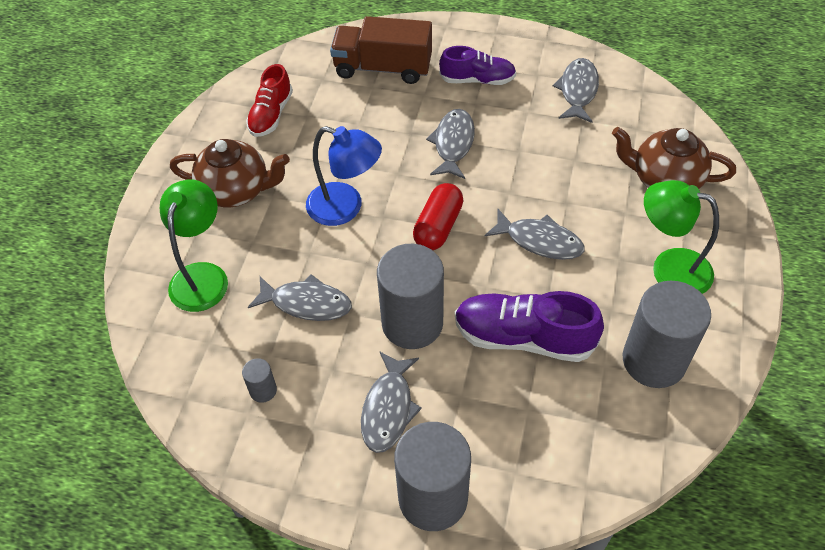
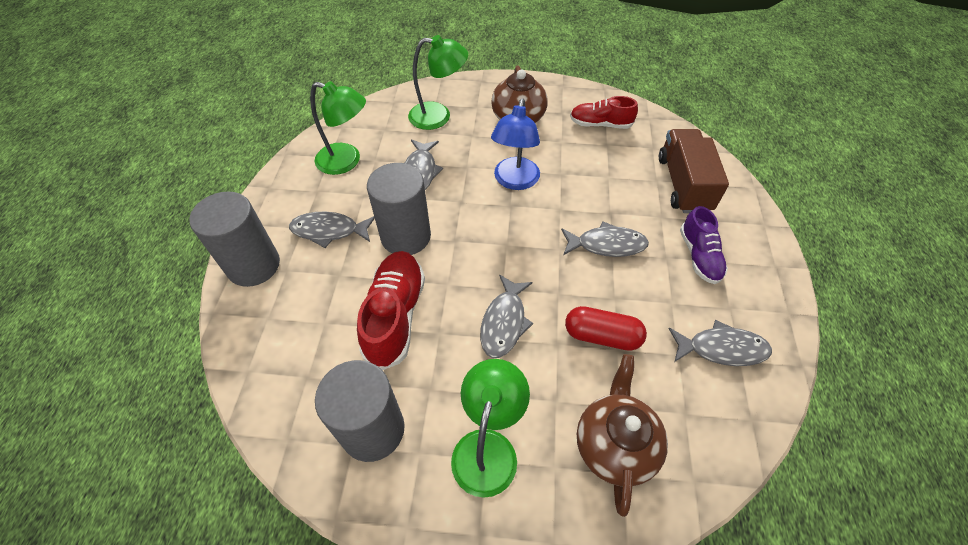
camera: 80 degrees right, 0 degrees up
(263, 390) = (347, 161): grey cylinder -> green lamp
(438, 226) = (507, 243): red capsule -> red capsule (602, 336)
(523, 337) = (395, 315): purple shoe -> red shoe

